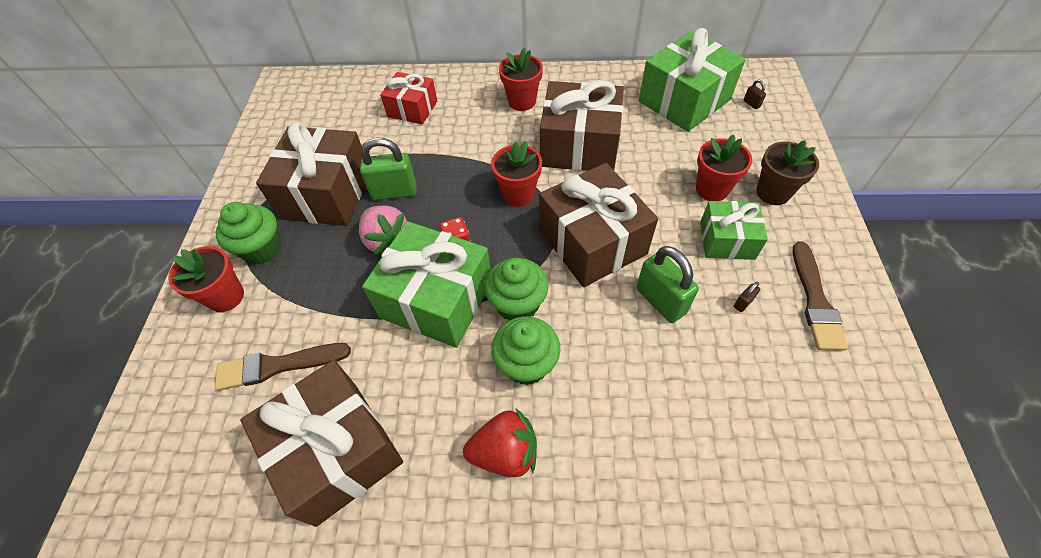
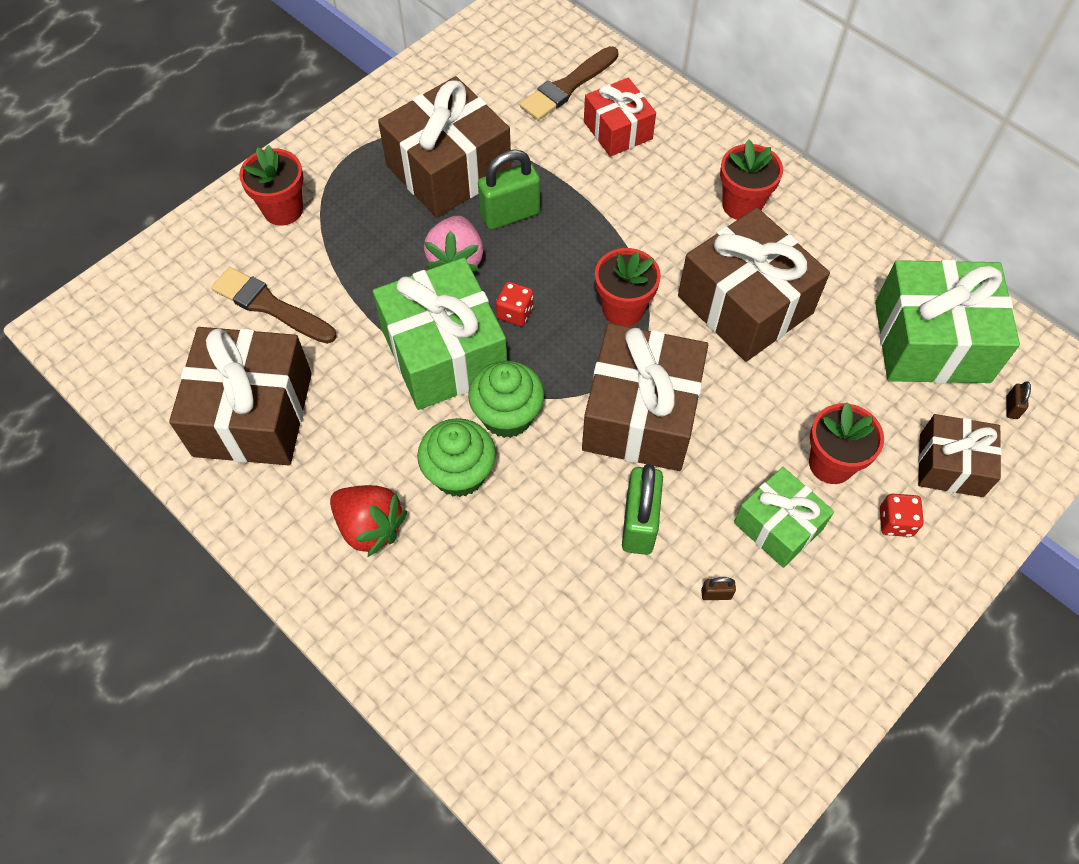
camera: 40 degrees right, 5 degrees up
(262, 249) = (347, 185): green cupcake -> none
(394, 192) = (510, 214): green padlock -> green padlock turned 60 degrees counterclockwise
(761, 148) = (951, 465): none -> brown gift
(773, 193) = (895, 522): brown flower pot -> red dice
(815, 300) = (792, 655): brown brush -> brown brush (567, 86)

